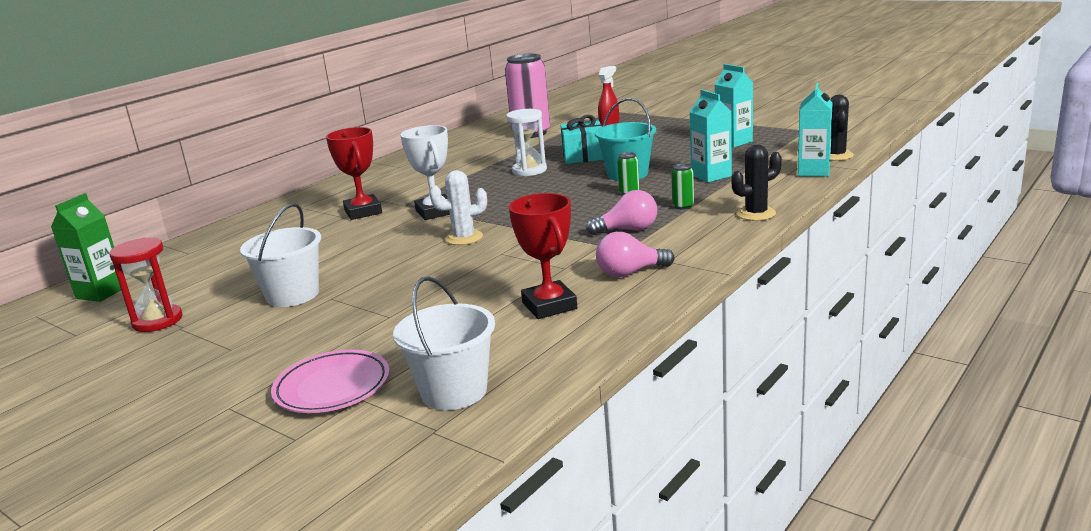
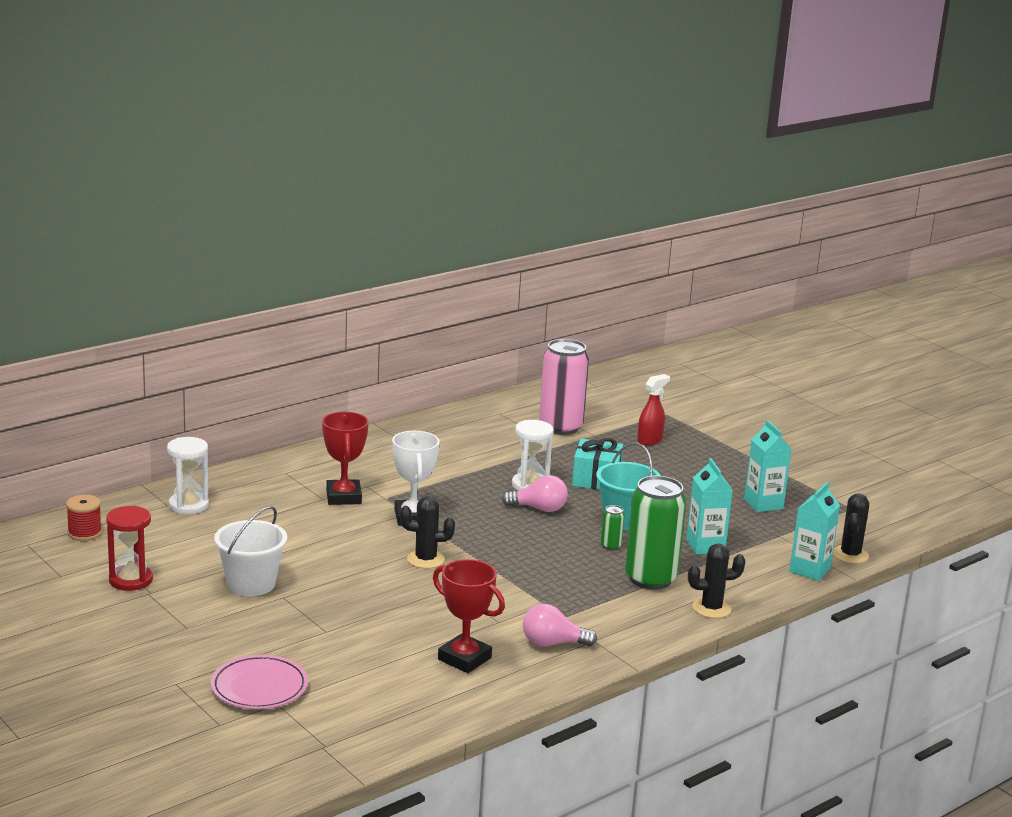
camera: 10 degrees right, 0 degrees up
(101, 293) = (84, 533): green carton -> red spool
(210, 249) = (188, 505): none -> white hourglass
(454, 391) = (351, 718): white bucket -> none
(464, 238) = (425, 559): white cactus -> black cactus
(549, 306) = (464, 658): red trophy -> red trophy turned 45 degrees counterclockwise
(628, 230) = (580, 594): pink light bulb -> pink light bulb (539, 509)
(683, 206) = (650, 579): green can -> green can, size x2.42

